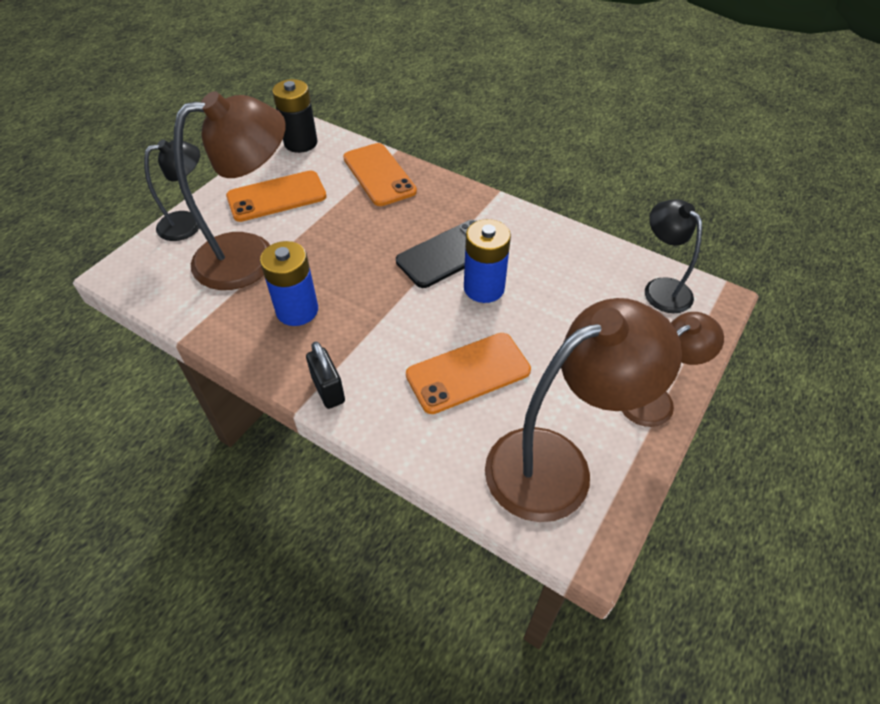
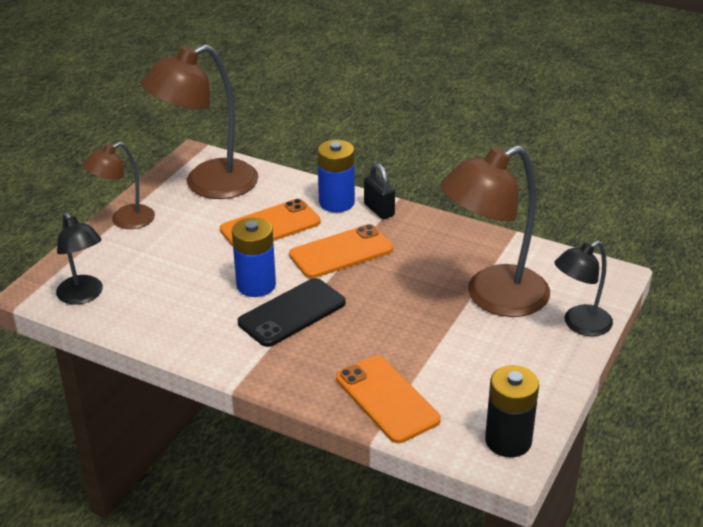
camera: 175 degrees right, 15 degrees down
(276, 196) = (500, 361): orange phone -> orange phone (341, 252)
(297, 310) = (426, 257): blue battery -> blue battery (336, 202)

